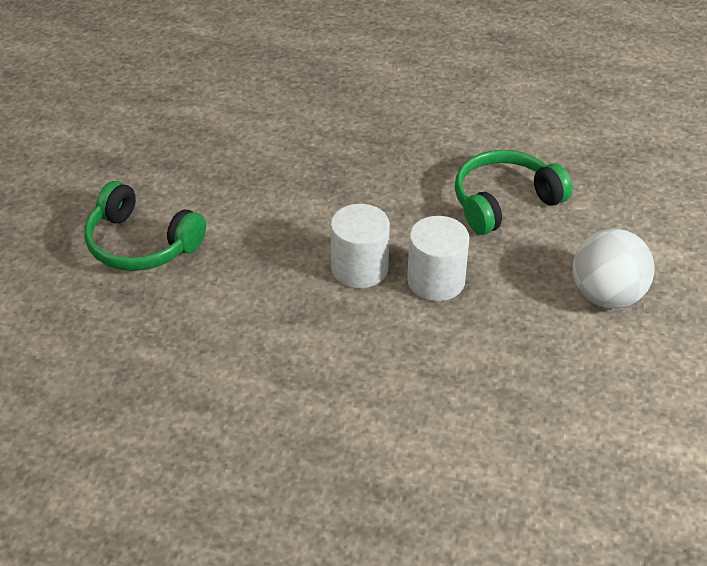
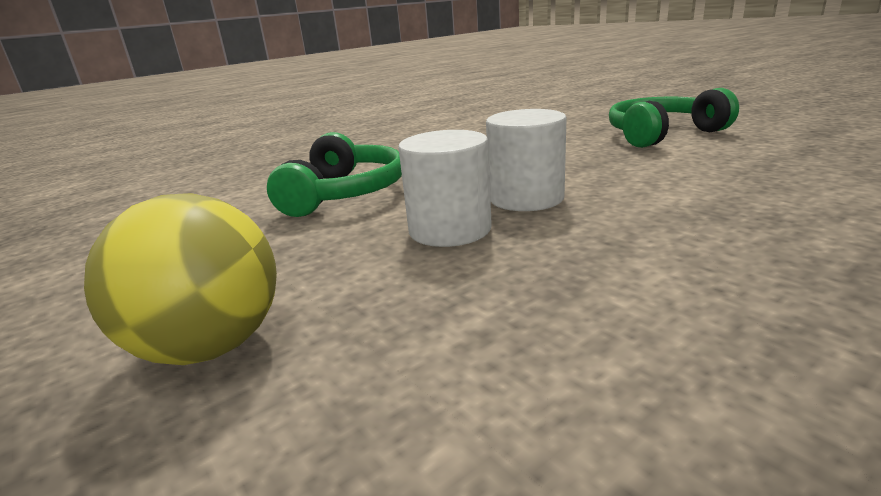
camera: 130 degrees right, 20 degrees down
(504, 202) = (556, 342): green headphones -> green headphones (345, 193)
(607, 296) = (211, 347): white ball -> yellow ball

